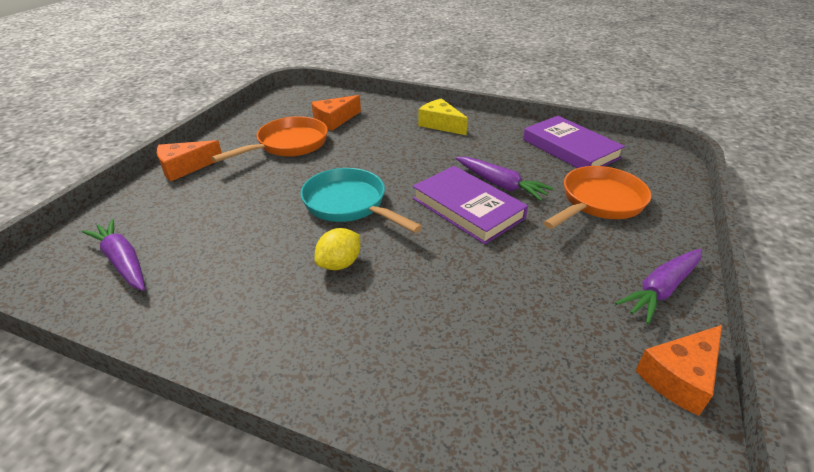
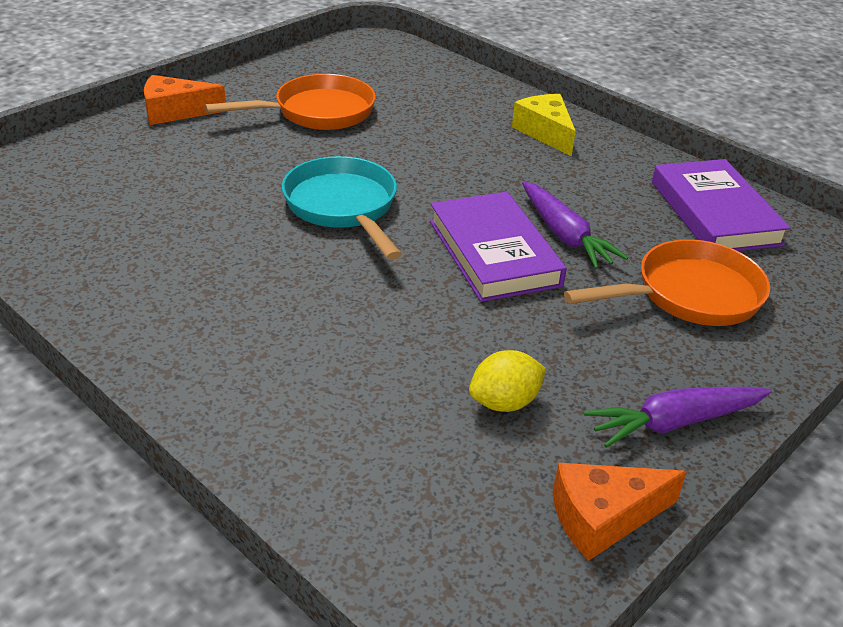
camera: 20 degrees right, 0 degrees up
(123, 262) = (53, 203): purple carrot -> none
(334, 120) = (400, 92): orange cheese -> none
(339, 264) = (285, 273): yellow lemon -> yellow lemon (504, 402)

